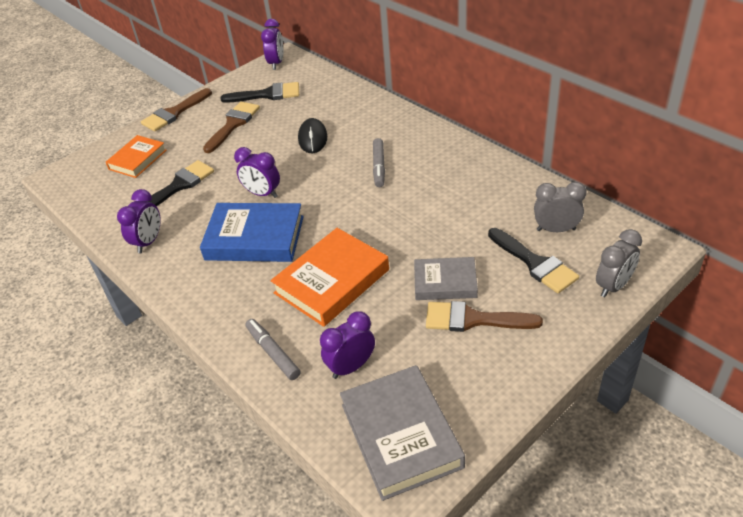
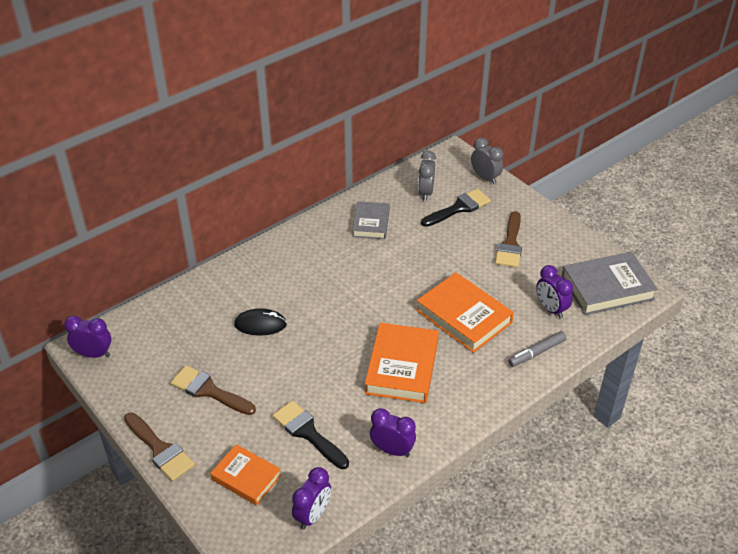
camera: 90 degrees left, 0 degrees up
(255, 238) = (402, 367): blue book -> orange book
(262, 194) = (339, 363): purple clock -> purple clock (313, 515)
(267, 94) = (160, 361): black brush -> none
(379, 167) = (322, 280): grey marker -> none
(445, 282) = (472, 254): grey book -> grey book (371, 223)

